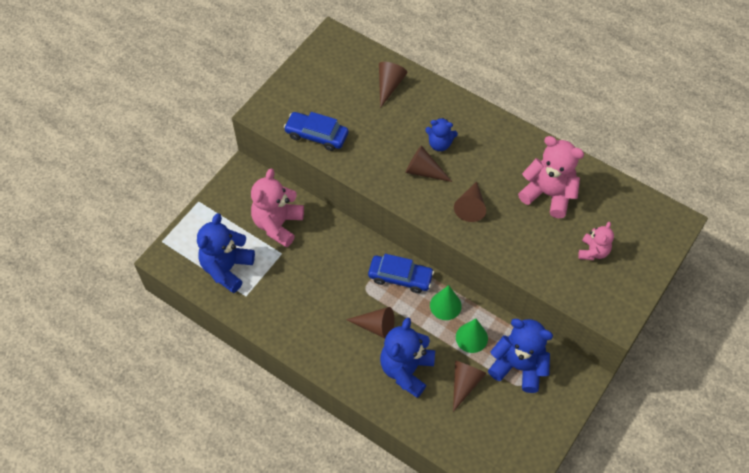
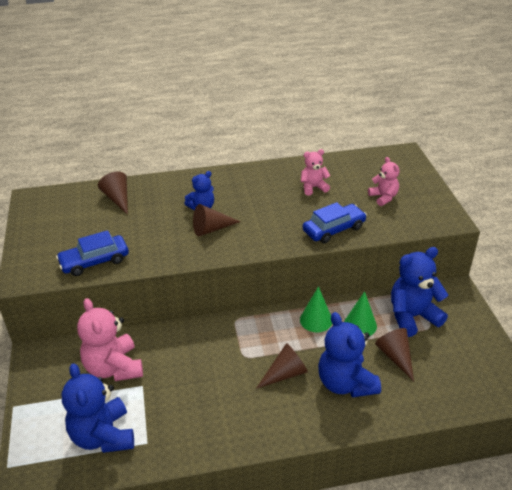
camera: 45 degrees left, 20 degrees down
(400, 277) = (260, 328): blue car -> blue car (334, 229)
(470, 207) = (273, 226): brown cone -> none
(548, 194) = (313, 187): pink teddy bear -> pink teddy bear, size x0.57

